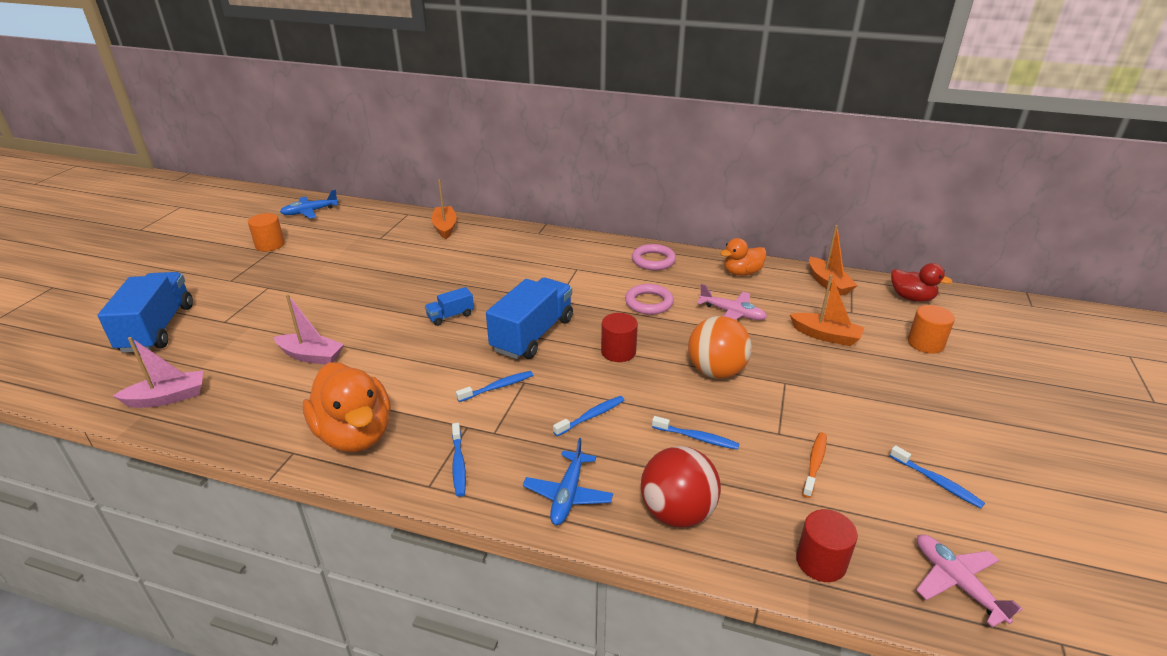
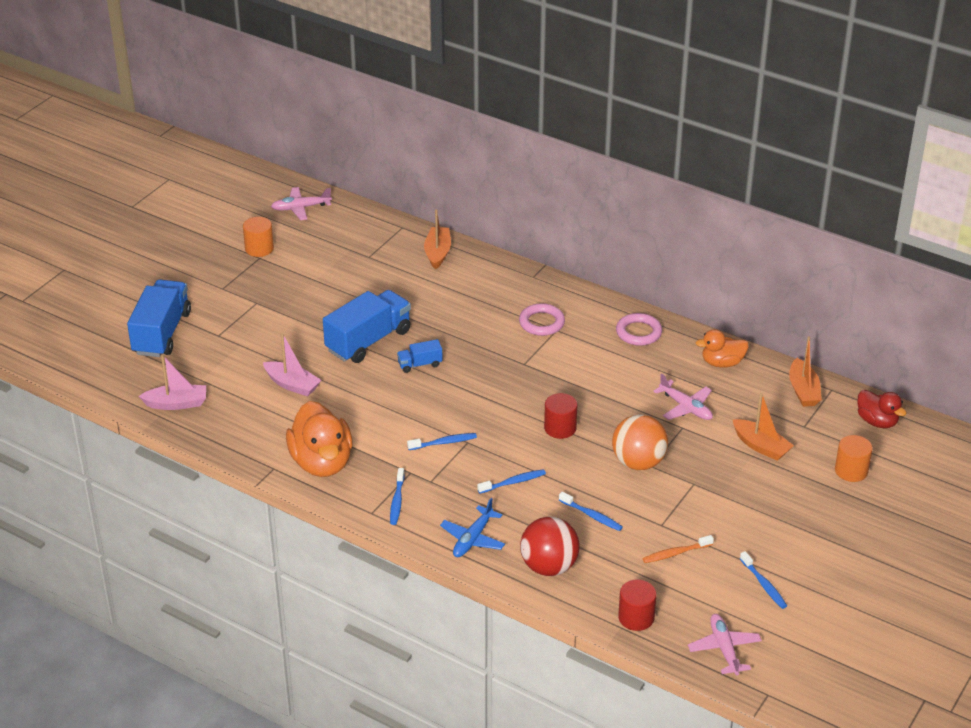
camera: 15 degrees right, 5 degrees up
(310, 212) = (300, 208): blue plane -> pink plane
(532, 335) = (489, 397): blue truck -> blue truck (368, 341)
(649, 303) = (611, 382): pink ring -> pink ring (541, 323)
(815, 464) = (675, 553): orange toothbrush -> orange toothbrush turned 150 degrees counterclockwise

